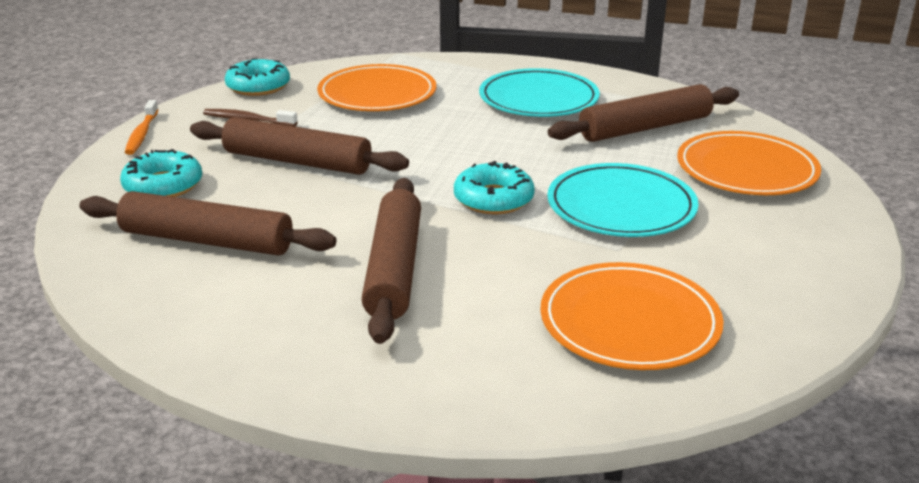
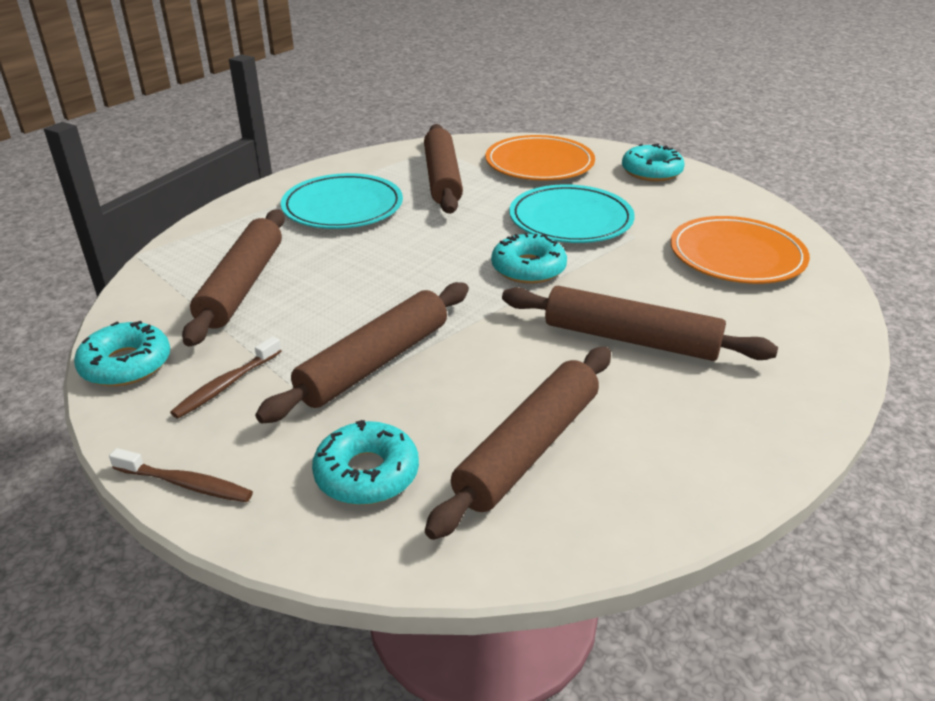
camera: 70 degrees left, 5 degrees up
(142, 134) = (186, 484): orange toothbrush -> brown toothbrush
(377, 94) = (241, 286): orange plate -> brown rolling pin
(813, 241) = (651, 171): none -> turquoise donut

